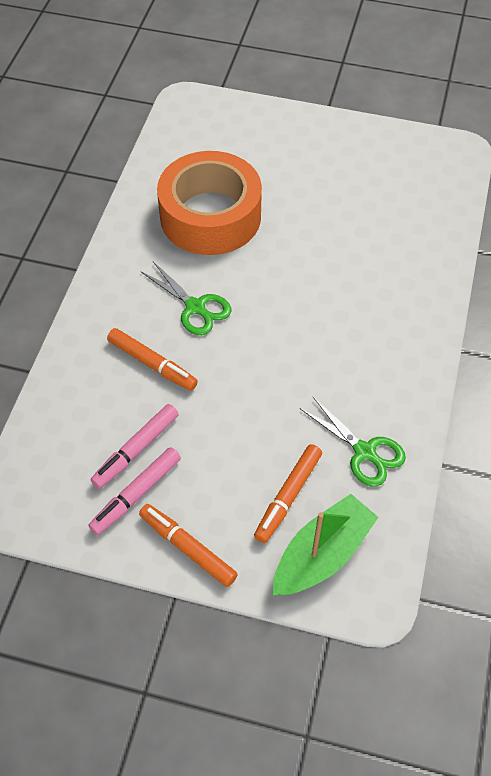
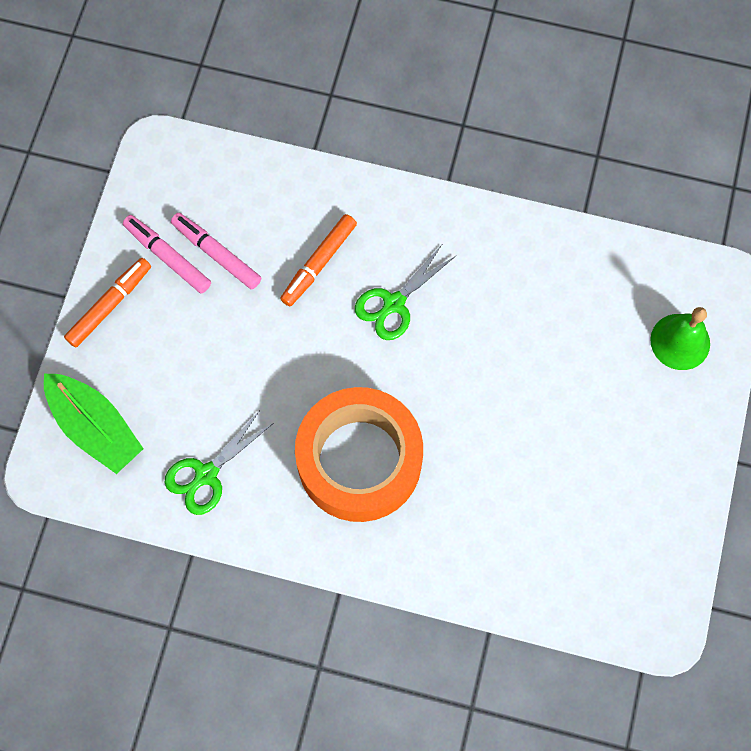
camera: 90 degrees right, 15 degrees up
(210, 216) = (529, 316): orange tape -> orange tape (359, 460)
(234, 129) = (680, 341): none -> green bell
(288, 496) = (159, 397): orange marker -> none

